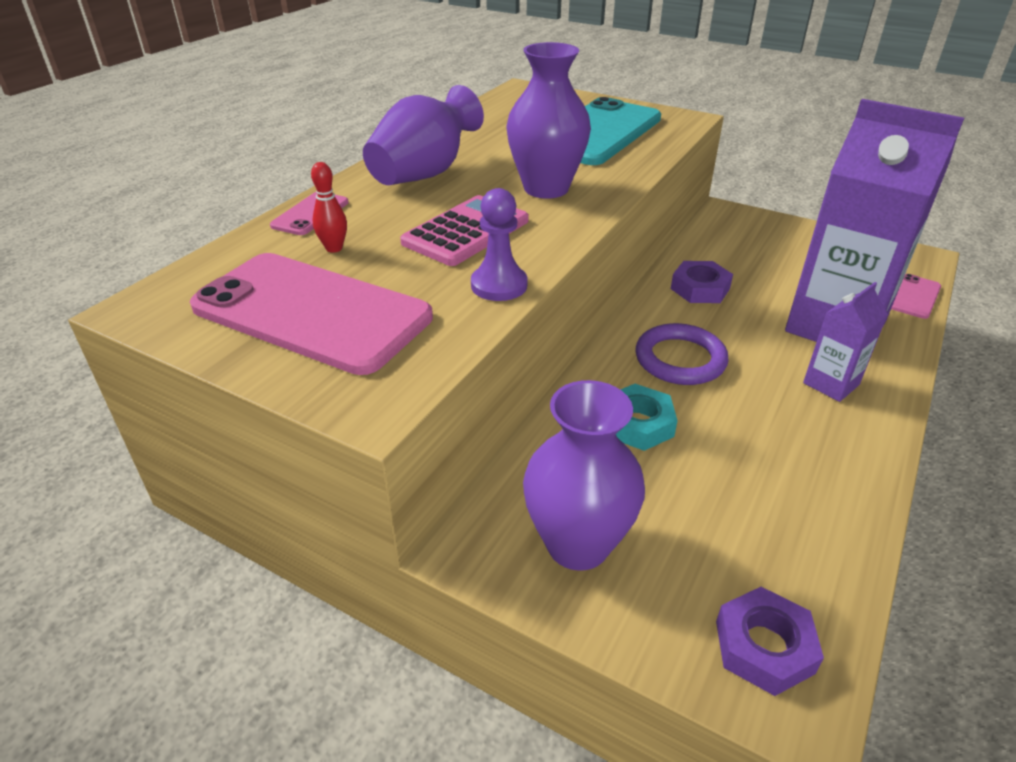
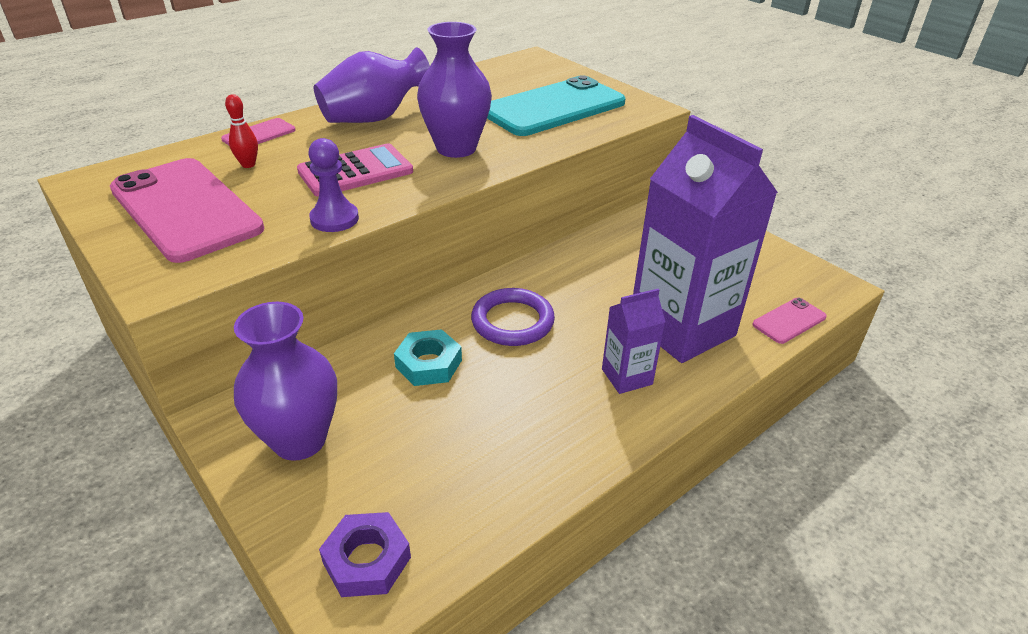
camera: 20 degrees right, 0 degrees up
(700, 289) = (587, 266): purple nut -> none

